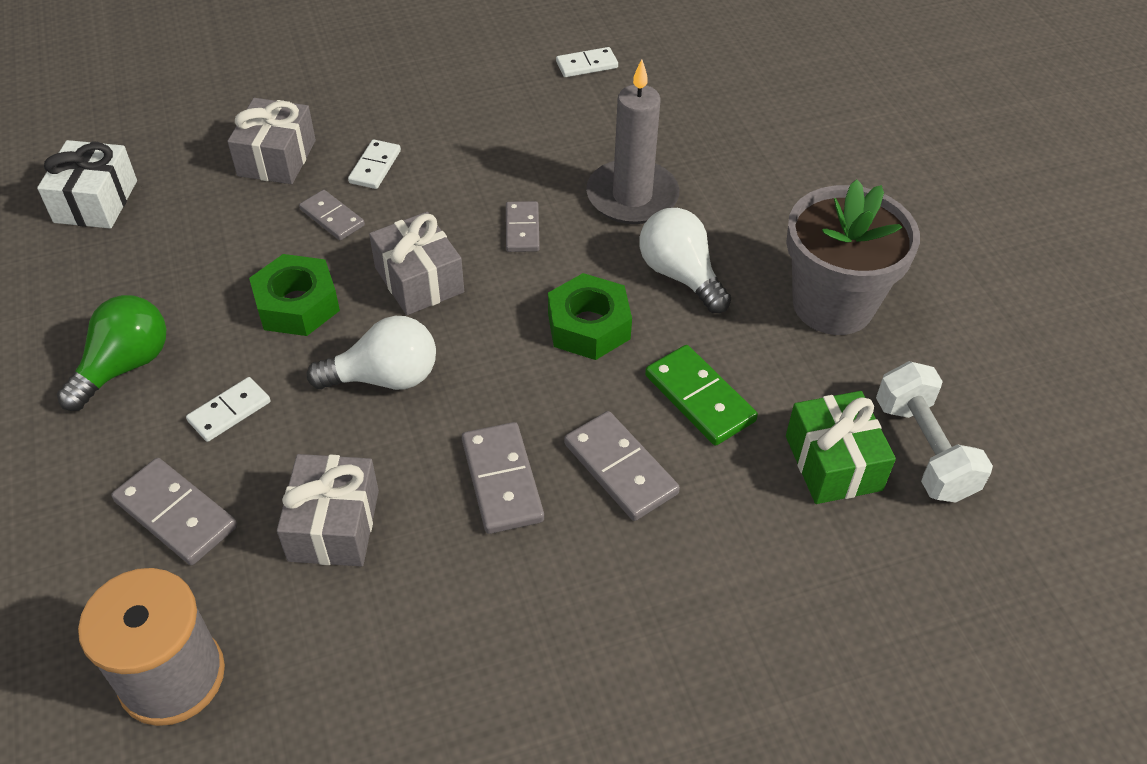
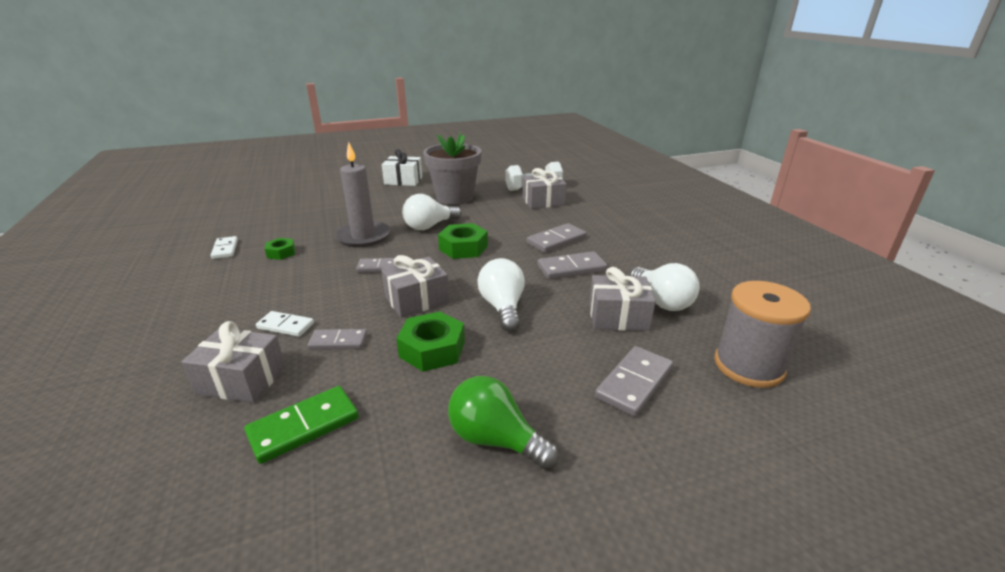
camera: 90 degrees left, 20 degrees down
(96, 201) = (237, 519): white gift -> white gift (403, 180)
(229, 411) = (538, 370): white domino -> none
(332, 217) = (338, 341): grey domino -> grey domino turned 45 degrees clockwise
(371, 603) = (661, 301): none -> white light bulb
(574, 120) = (281, 253): none -> green nut
(699, 398) = (511, 224): green domino -> green domino (304, 426)
(833, 463) = (543, 202): green gift -> grey gift

